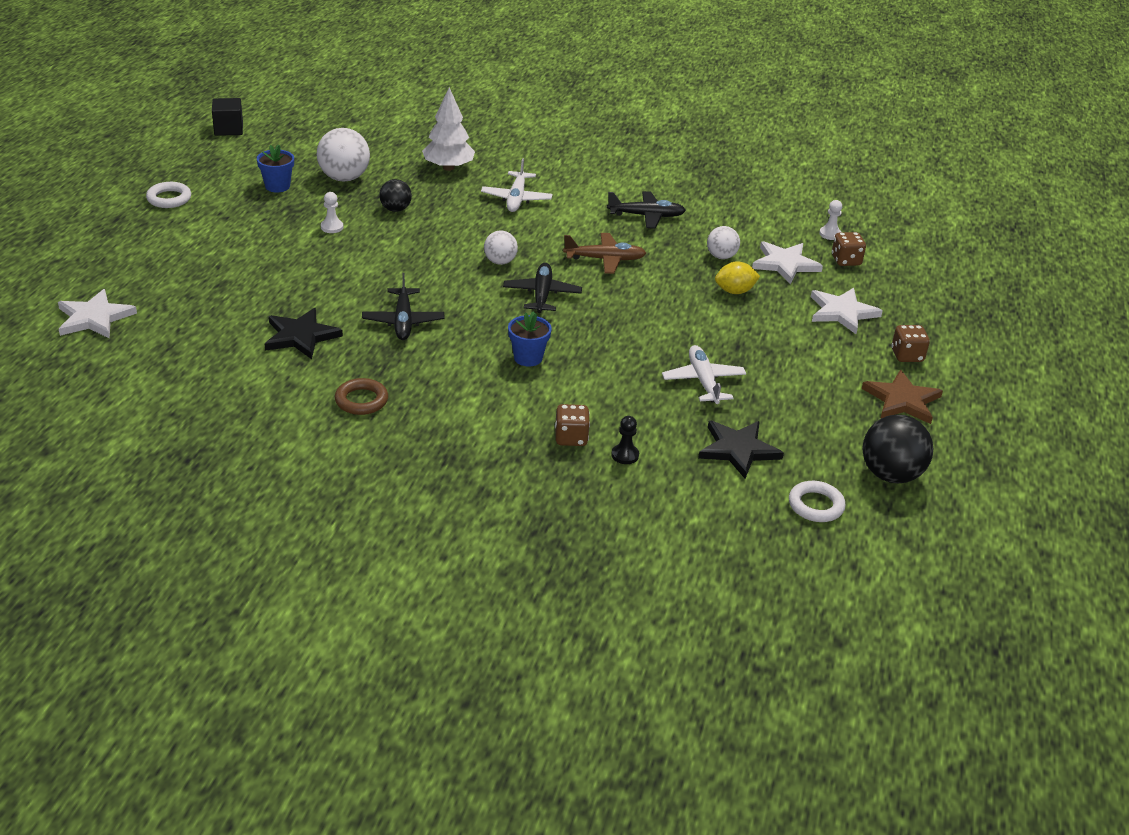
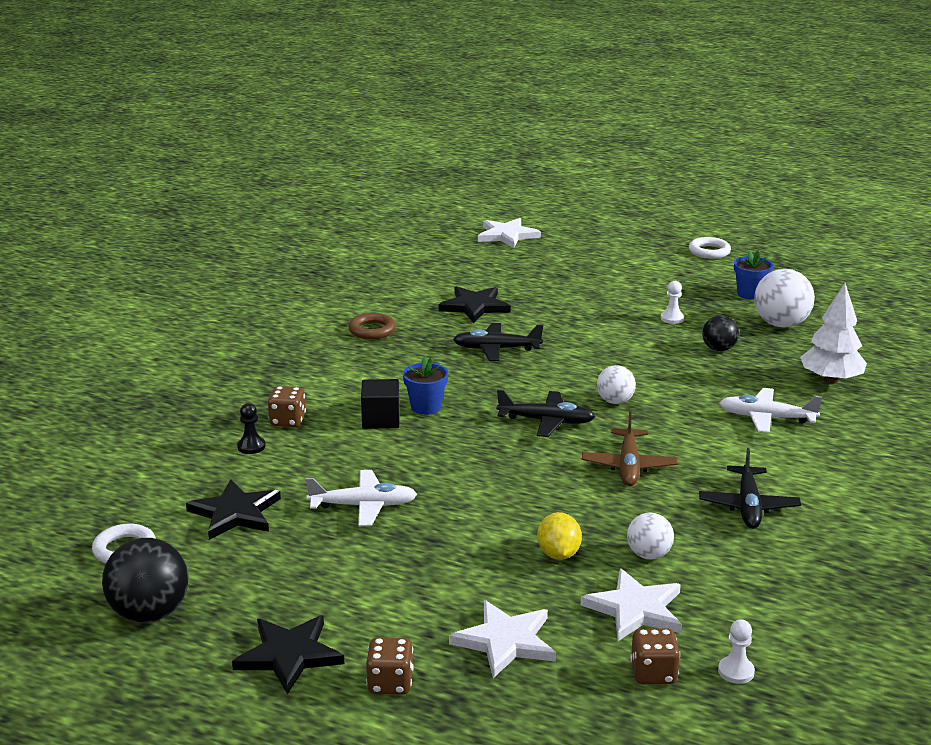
camera: 100 degrees right, 10 degrees down
(228, 129) = (866, 270): black cube -> black cube (381, 419)
(902, 400) = (289, 655): brown star -> black star

